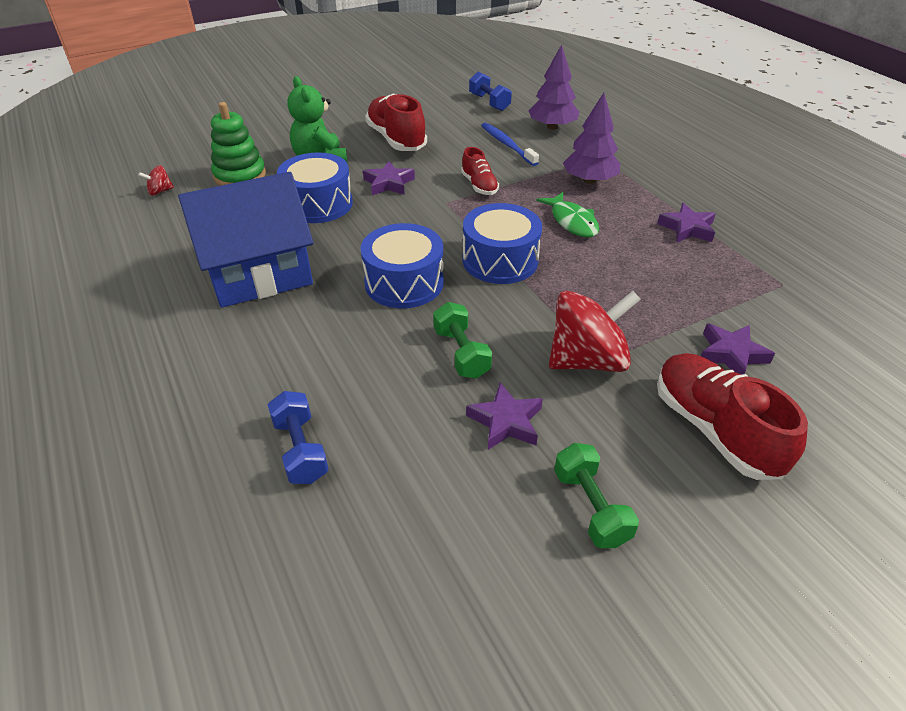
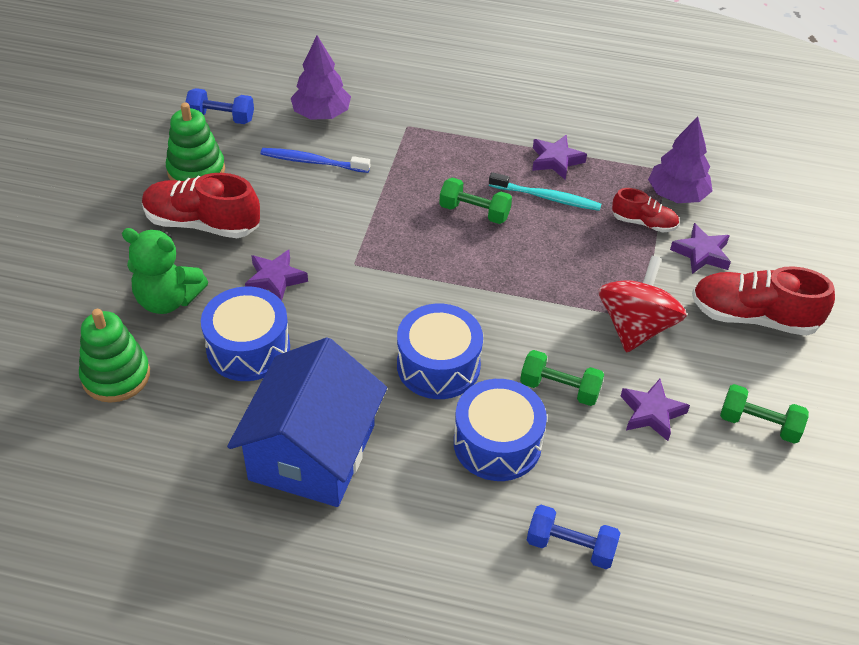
camera: 50 degrees left, 5 degrees up
(160, 191) = (63, 456): red spinning top -> none
(434, 117) = (196, 170): none -> green stacking toy
(479, 185) = (355, 226): red shoe -> red shoe (644, 223)
(500, 260) = (475, 289): blue drum -> blue drum (497, 443)
(572, 222) = (474, 212): green fish -> green dumbbell
(589, 180) = (431, 158): purple tree -> purple tree (677, 195)
(643, 244) = (547, 197): none -> turquoise toothbrush

